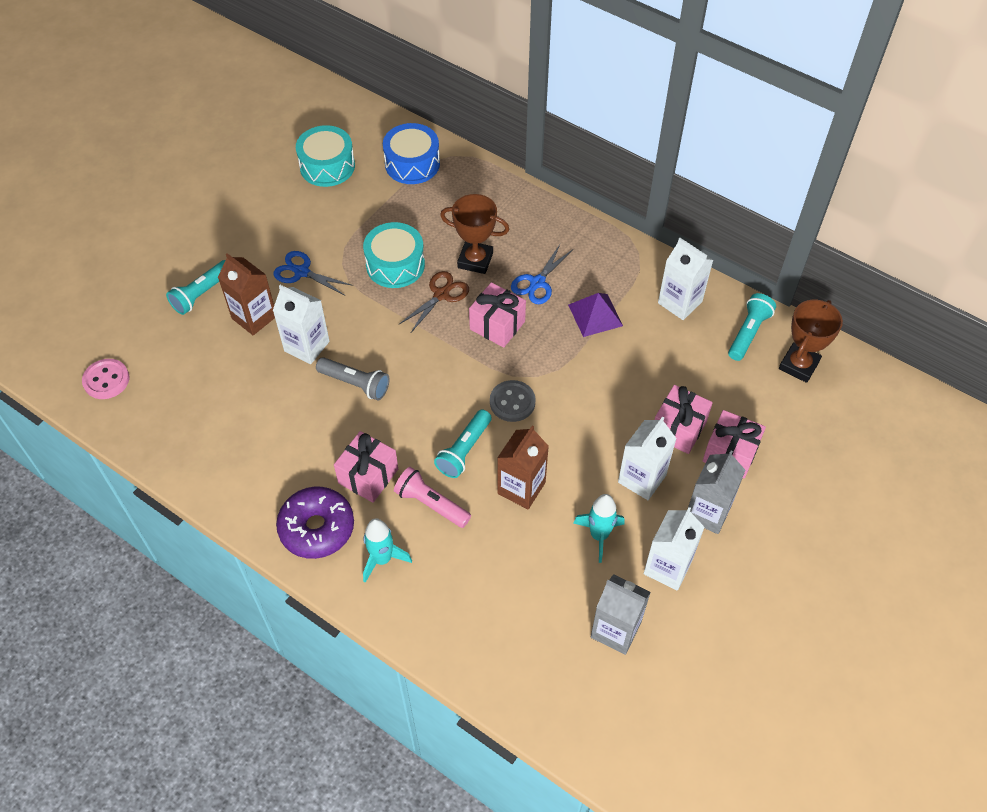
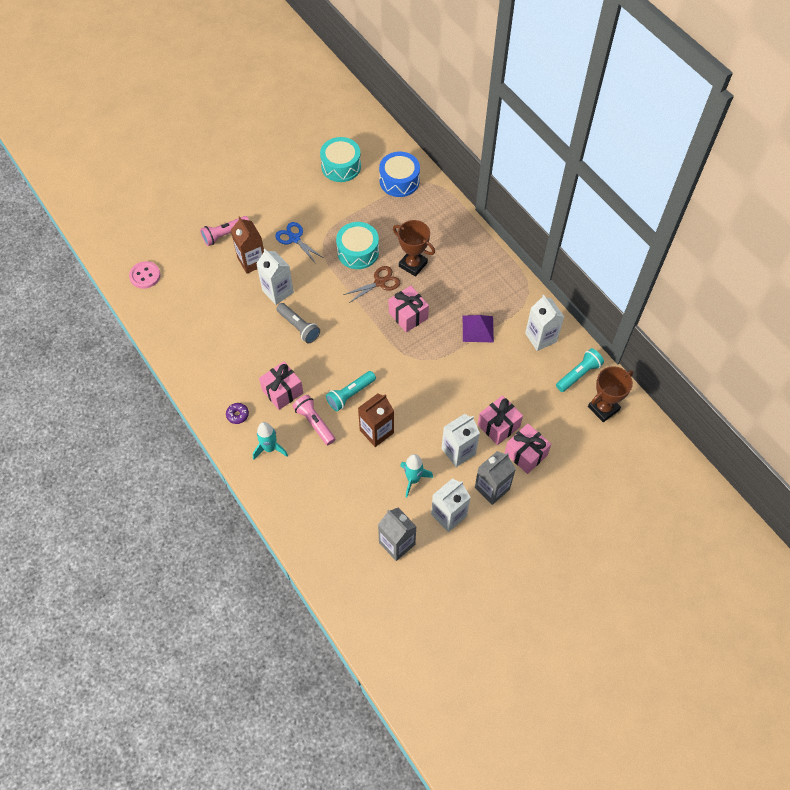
camera: 20 degrees right, 5 degrees up
(202, 294) = (225, 234): turquoise flashlight -> pink flashlight
(317, 528) = (237, 415): purple donut -> purple donut, size x0.45
(512, 402) = (395, 372): grey button -> none
(537, 282) = (448, 293): blue scissors -> none

